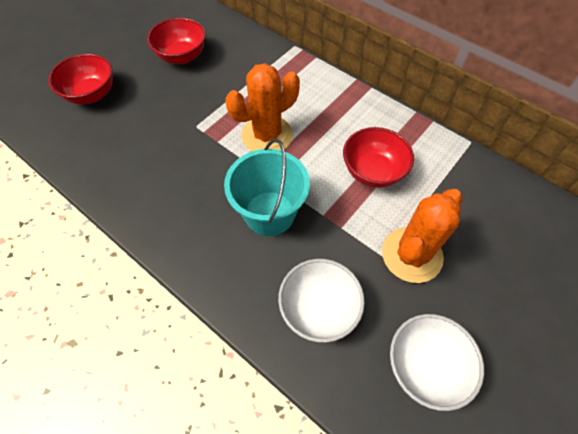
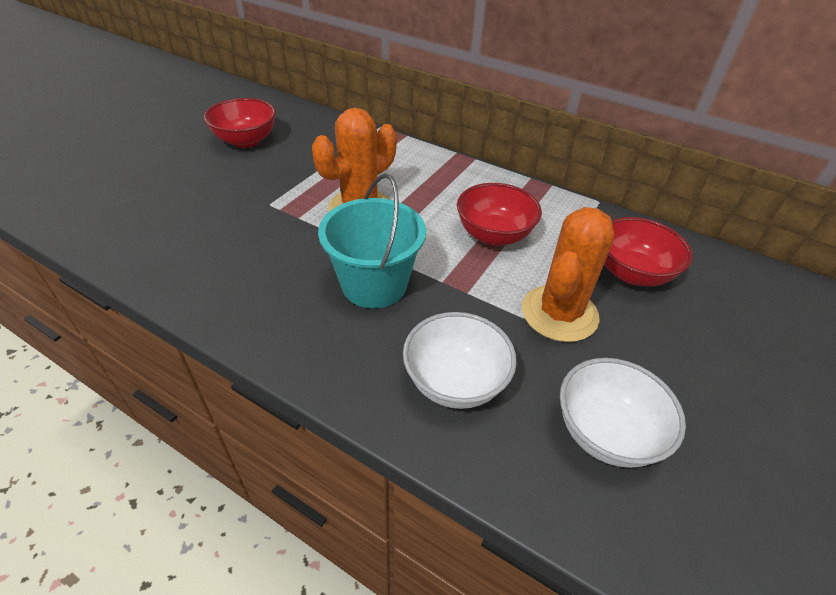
camera: 10 degrees left, 15 degrees down
(91, 94) = (131, 180): red bowl -> red bowl (632, 273)

